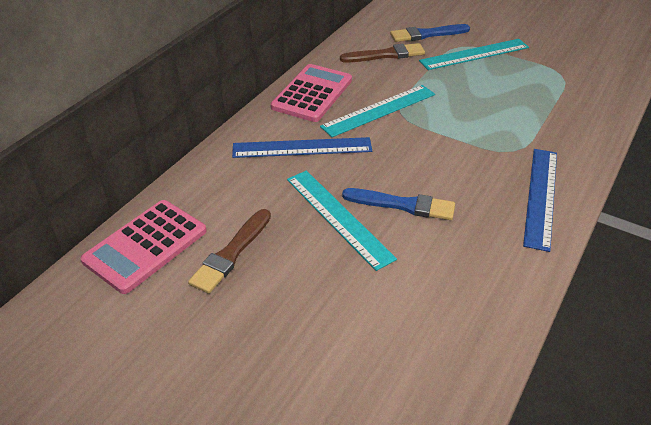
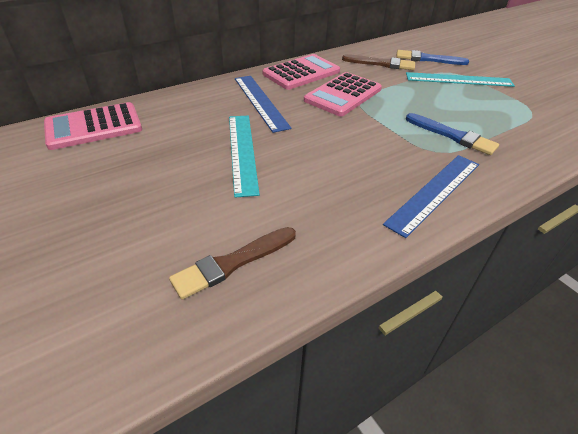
camera: 25 degrees right, 0 degrees up
(231, 253) = (142, 149): brown brush -> brown brush (233, 263)
(302, 147) = (260, 102): blue ruler -> blue ruler turned 45 degrees clockwise
(379, 110) = (343, 95): turquoise ruler -> pink calculator
(402, 205) = (301, 160): blue brush -> blue brush (452, 136)

